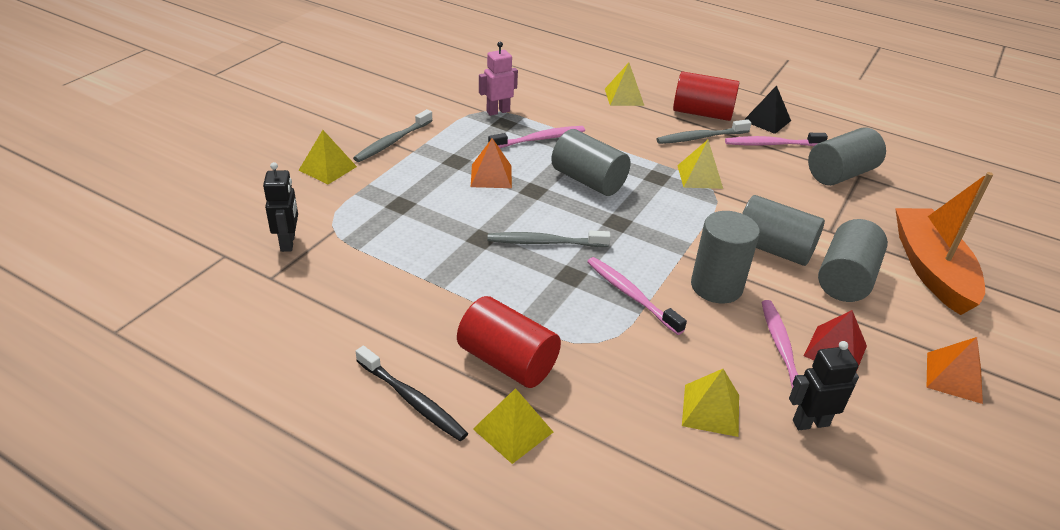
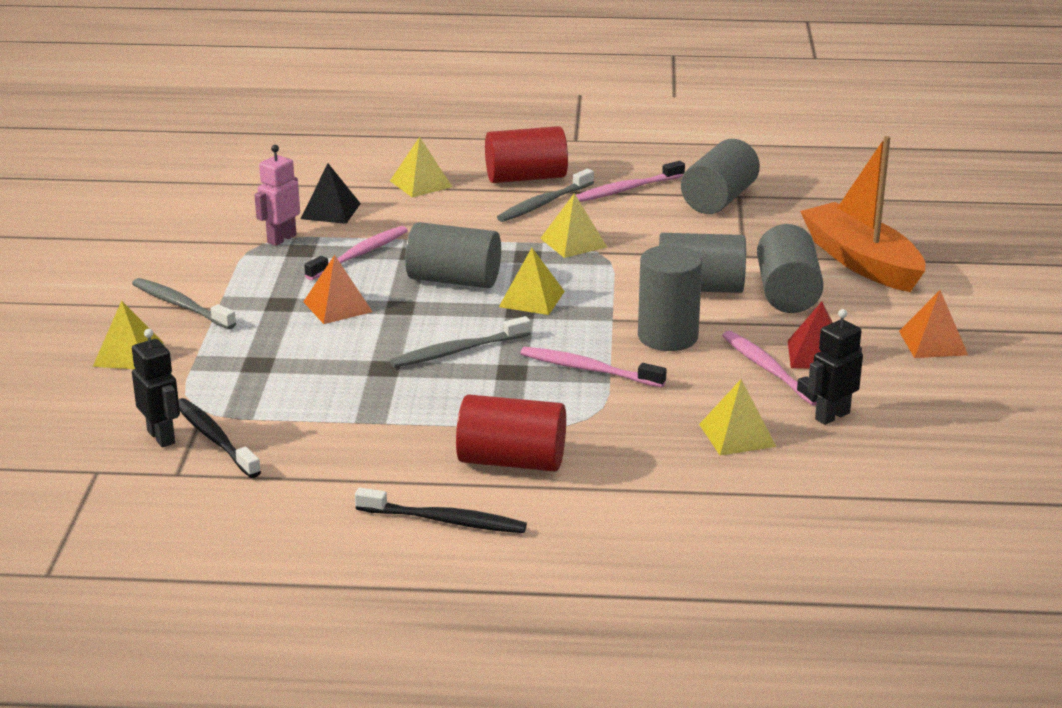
camera: 25 degrees left, 10 degrees down
(320, 257) = (215, 439): none -> black toothbrush
(392, 142) = (181, 305): grey toothbrush -> grey toothbrush turned 120 degrees clockwise
(513, 430) = (566, 510): yellow pyramid -> yellow pyramid (531, 299)
(767, 120) = (604, 167): black pyramid -> black pyramid (330, 211)

